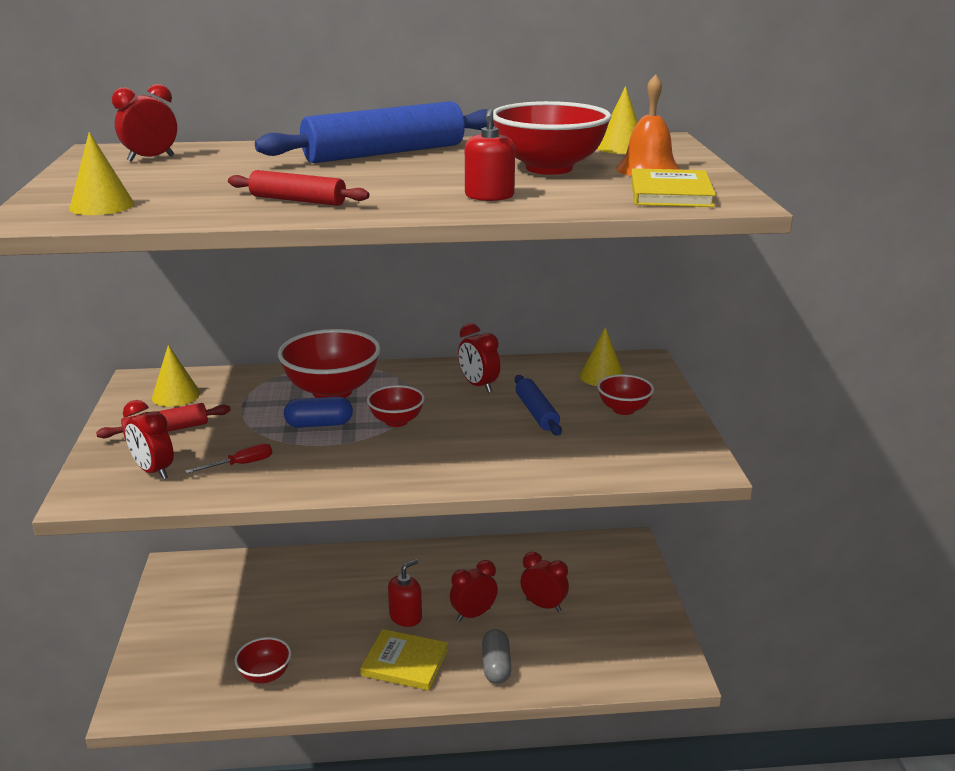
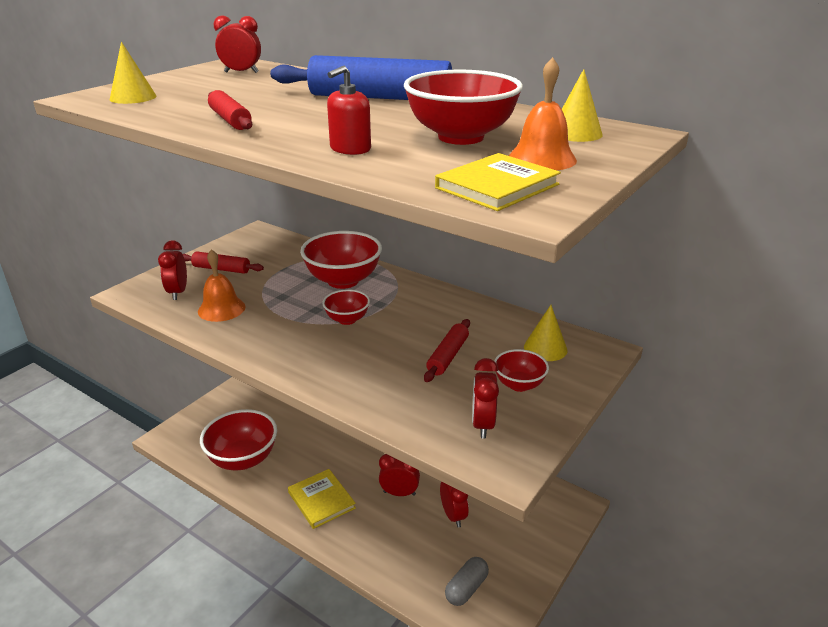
camera: 40 degrees right, 5 degrees up
(176, 395) = (259, 248): yellow cone -> none
(241, 464) = (221, 309): red screwdriver -> orange bell
(265, 675) = (243, 459): red bowl -> red bowl, size x1.86
(319, 424) = (300, 301): blue capsule -> none
(405, 617) = (357, 469): red soap dispenser -> none
(478, 386) = (440, 316): red clock -> red clock (482, 425)
(496, 666) = (371, 540): grey capsule -> grey capsule (466, 588)
(536, 413) = (448, 356): blue rolling pin -> red rolling pin

